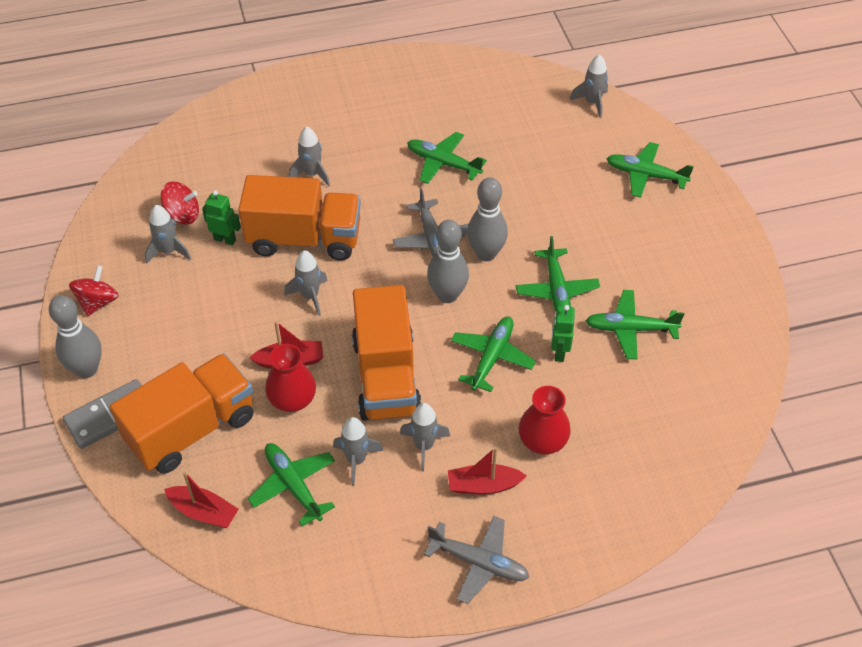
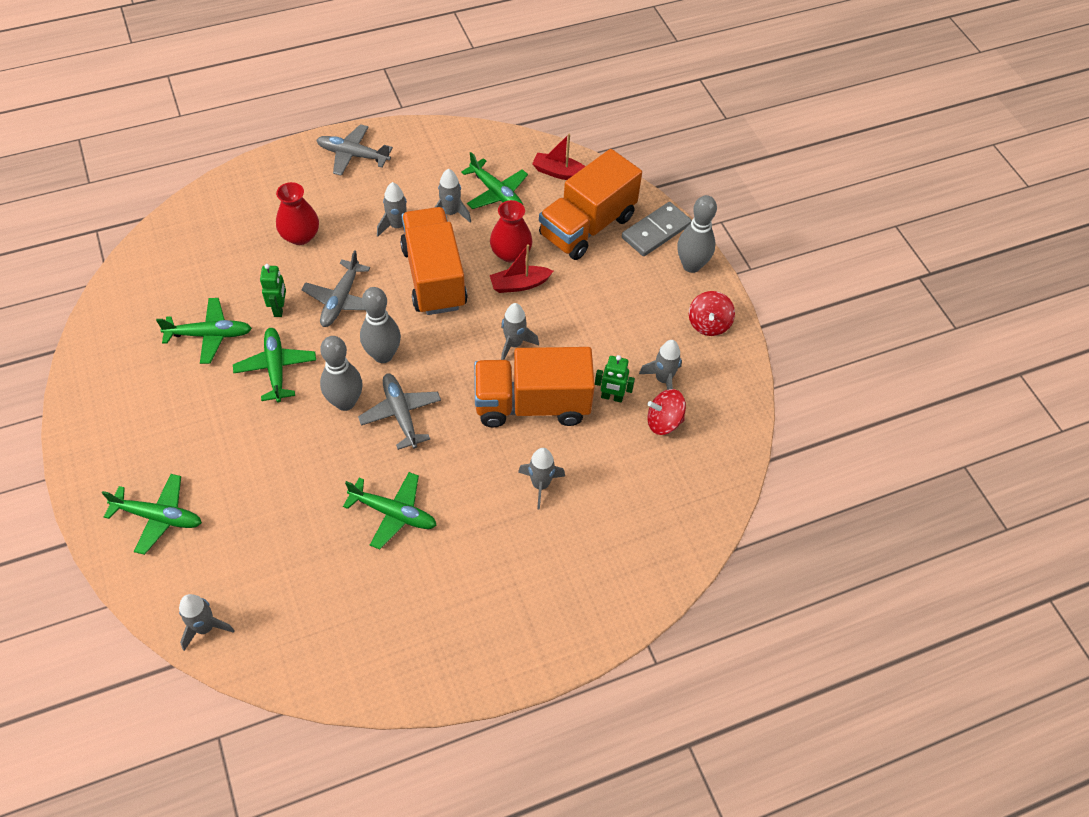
camera: 170 degrees right, 5 degrees up
(483, 485) = (349, 202): red boat -> none
(492, 357) = (341, 300): green plane -> grey plane

